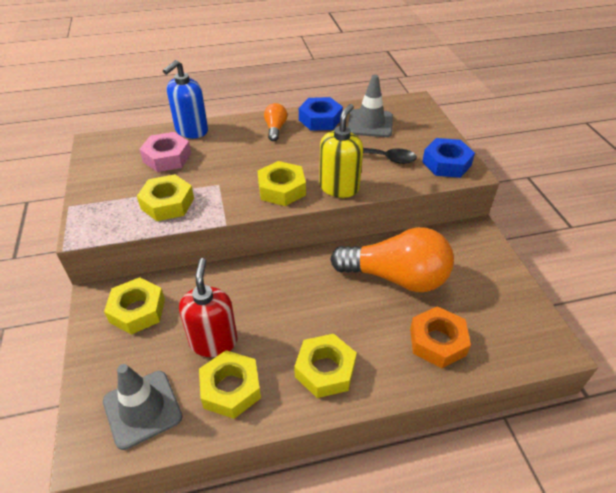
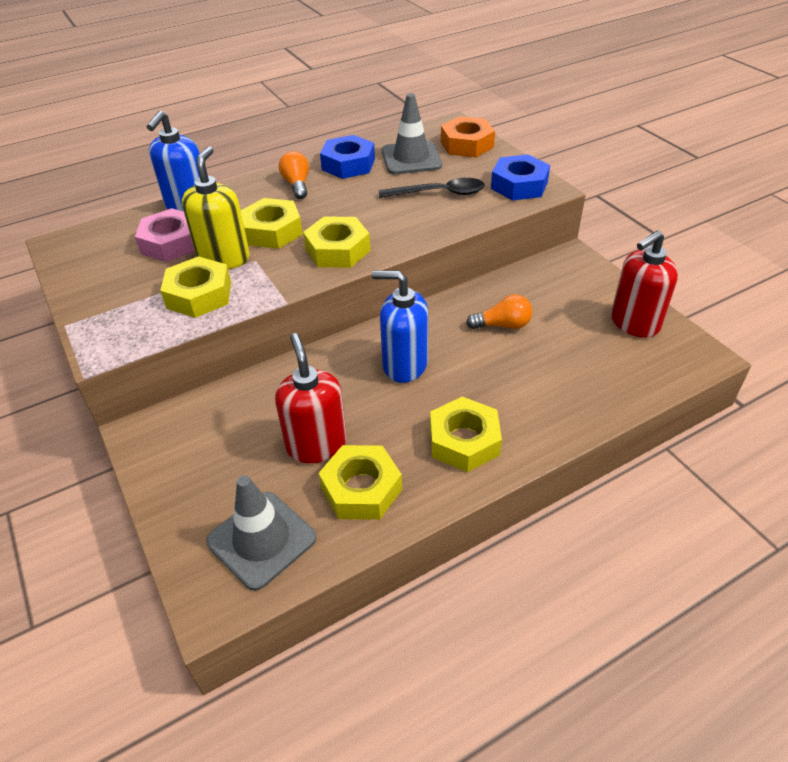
camera: 15 degrees left, 0 degrees up
(137, 310) = (202, 434): yellow nut -> yellow nut (272, 231)
(305, 292) = (404, 365): none -> blue soap dispenser
(339, 187) = (406, 234): yellow soap dispenser -> yellow soap dispenser (224, 258)
(396, 277) = (502, 325): orange light bulb -> orange light bulb, size x0.45
(437, 341) = (576, 380): orange nut -> orange nut (466, 144)
(507, 302) = (634, 323): none -> red soap dispenser

